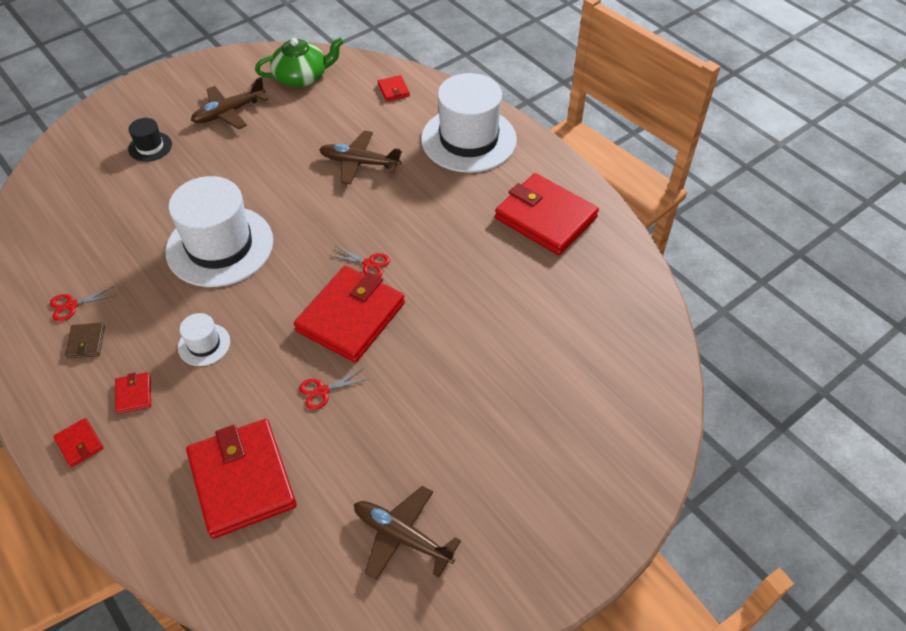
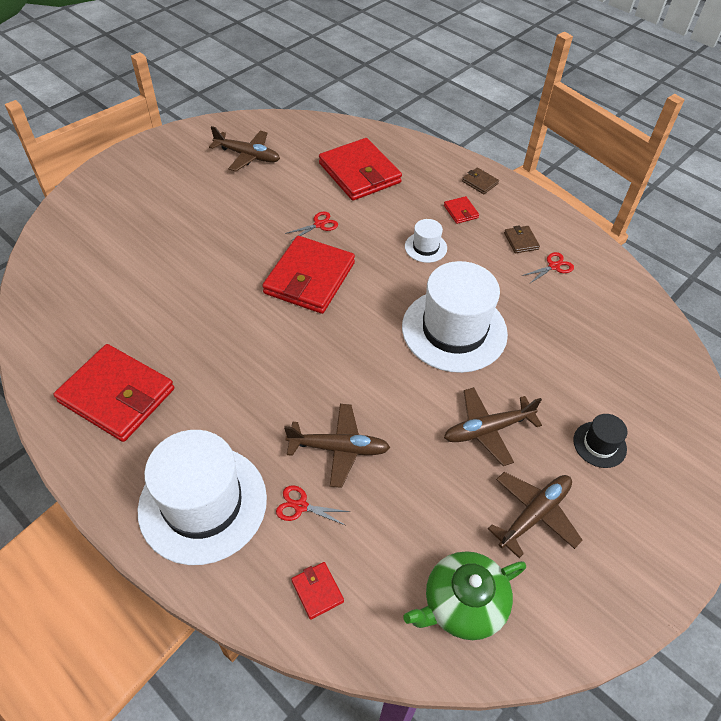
camera: 170 degrees right, 0 degrees up
(80, 444) = (479, 182): red wallet -> brown wallet
(233, 164) = (488, 429): none -> brown plane
(369, 264) = (303, 326): red scissors -> red scissors (300, 506)

